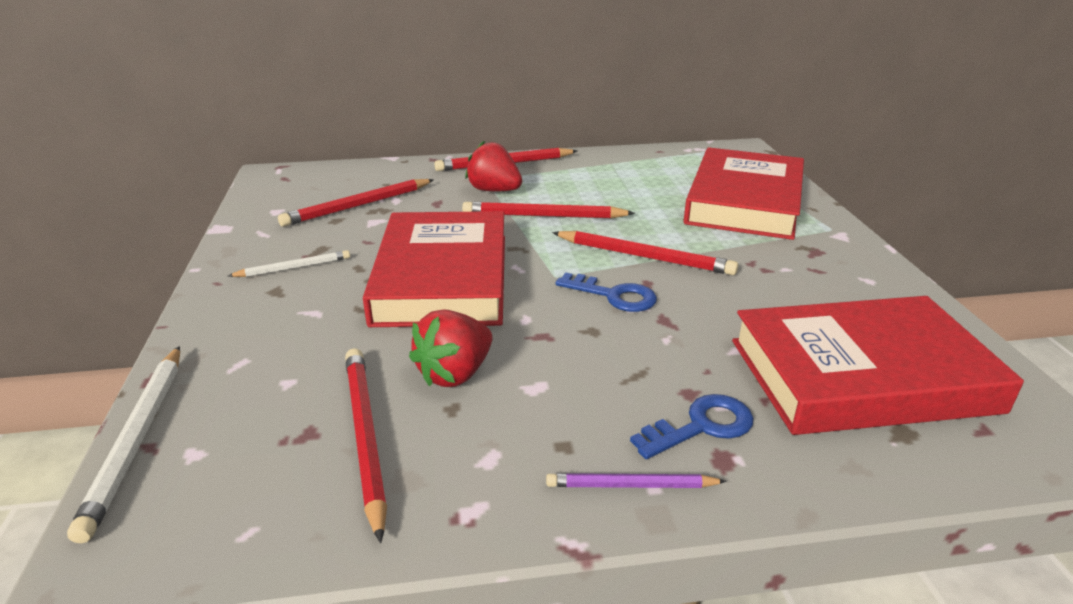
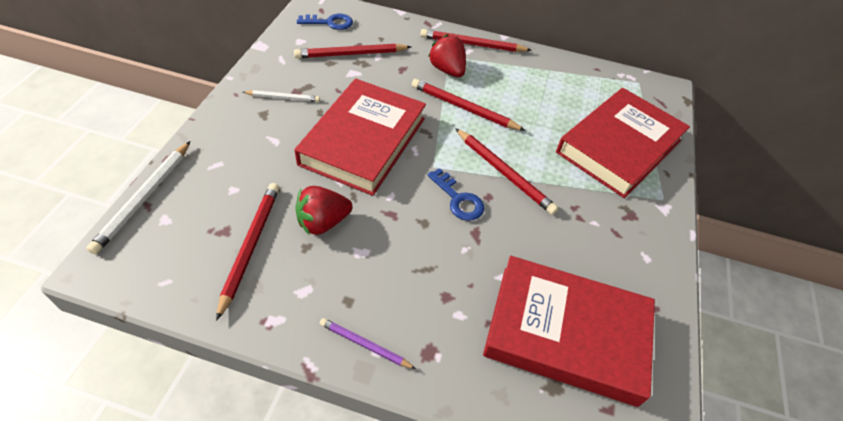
camera: 20 degrees right, 20 degrees up
(701, 426) = (434, 324): blue key -> blue key (330, 23)

